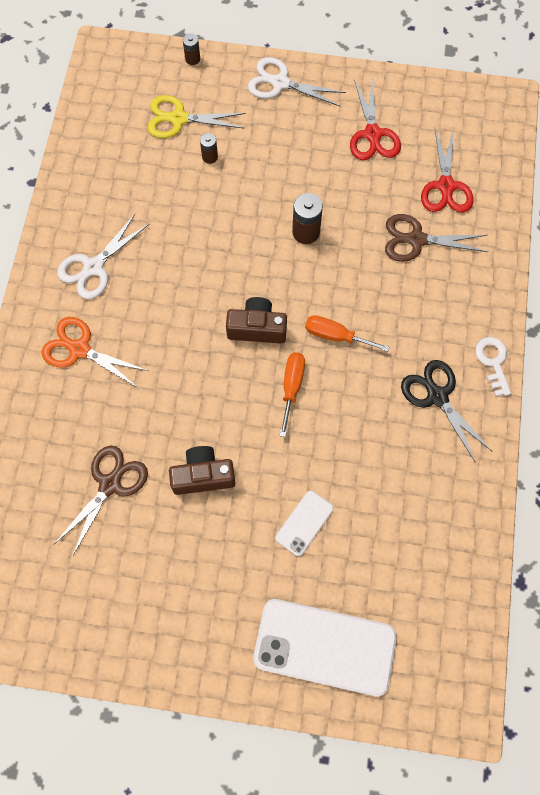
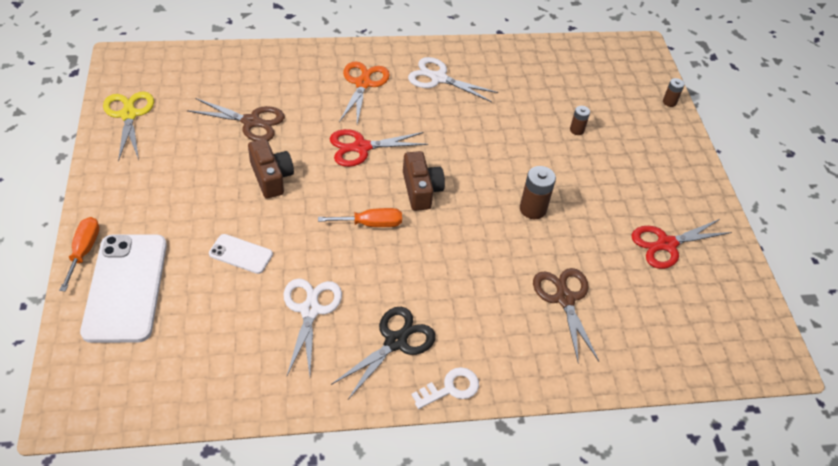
camera: 70 degrees right, 20 degrees down
(178, 119) = (604, 104): yellow scissors -> yellow scissors (129, 115)
(280, 83) = (681, 165): white scissors -> white scissors (310, 310)
(335, 336) = (433, 248): orange screwdriver -> orange screwdriver (84, 251)
(446, 186) = (639, 316): red scissors -> red scissors (361, 147)

